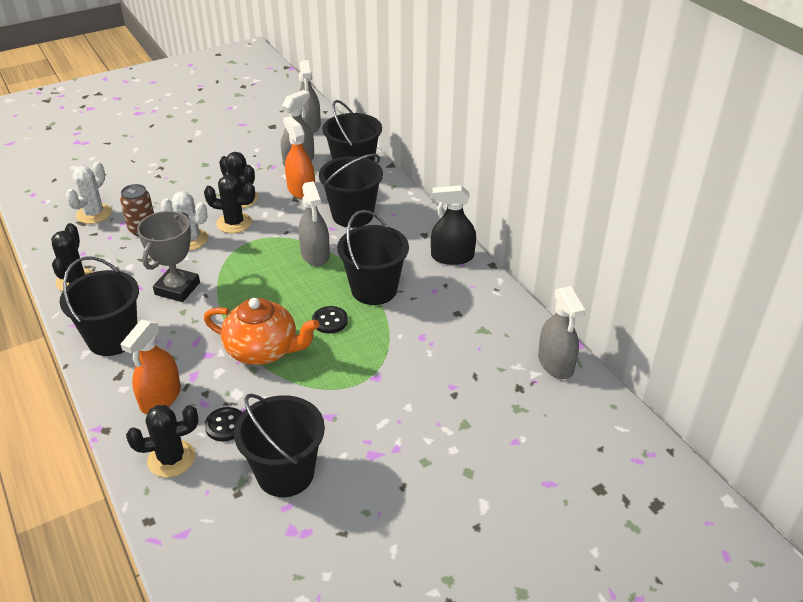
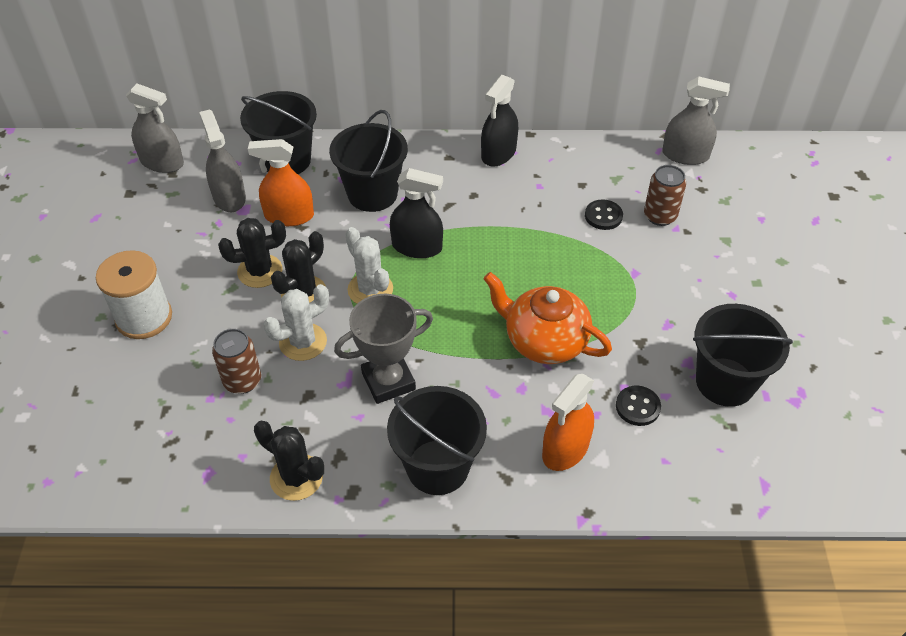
camera: 60 degrees left, 10 degrees up
(94, 214) = (162, 422): white cactus -> white cactus (370, 289)
(160, 397) = (565, 449): orange spray bottle -> orange spray bottle turned 75 degrees clockwise
(171, 459) = (661, 465): black cactus -> none
(172, 174) = (144, 318): none -> white spool
(177, 288) = (388, 381): grey trophy -> grey trophy turned 75 degrees counterclockwise
(263, 350) = (544, 341): orange teapot -> orange teapot turned 105 degrees counterclockwise
(315, 254) = (417, 247): grey spray bottle -> black spray bottle
(330, 321) = (533, 275): black button -> black button (603, 216)
(374, 289) = (508, 225): black bucket -> none
(459, 371) = (660, 216): none -> brown can

